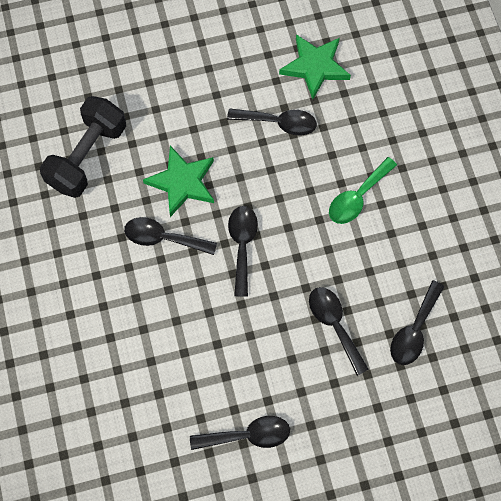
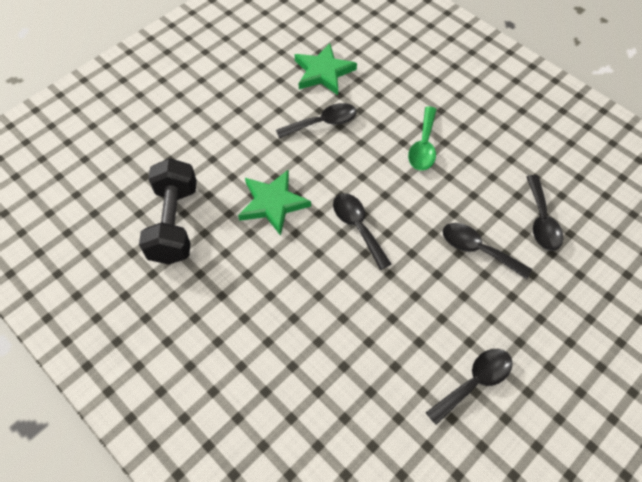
camera: 30 degrees left, 10 degrees down
(163, 238) = (285, 255): black spoon -> none

